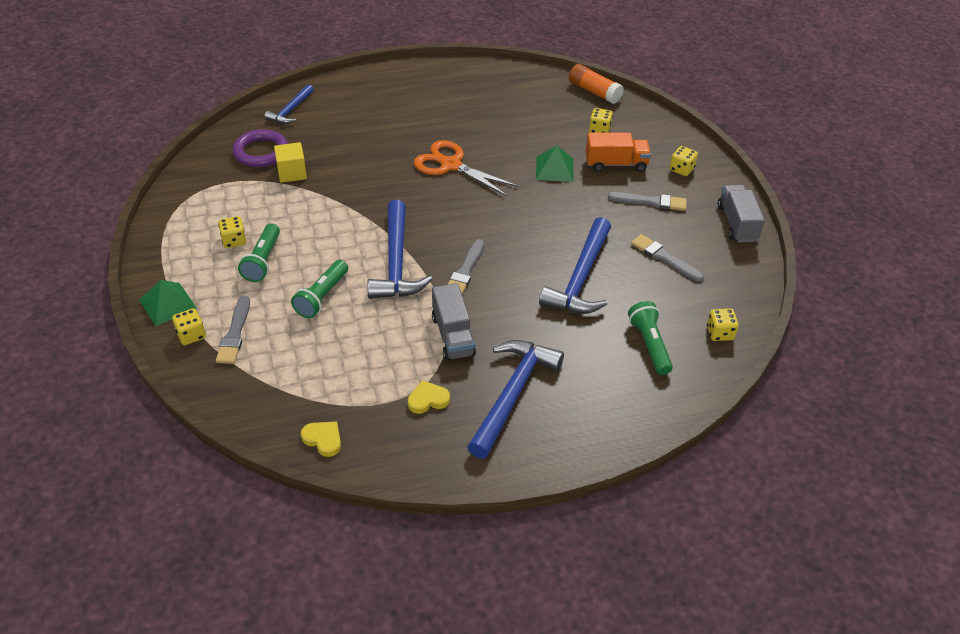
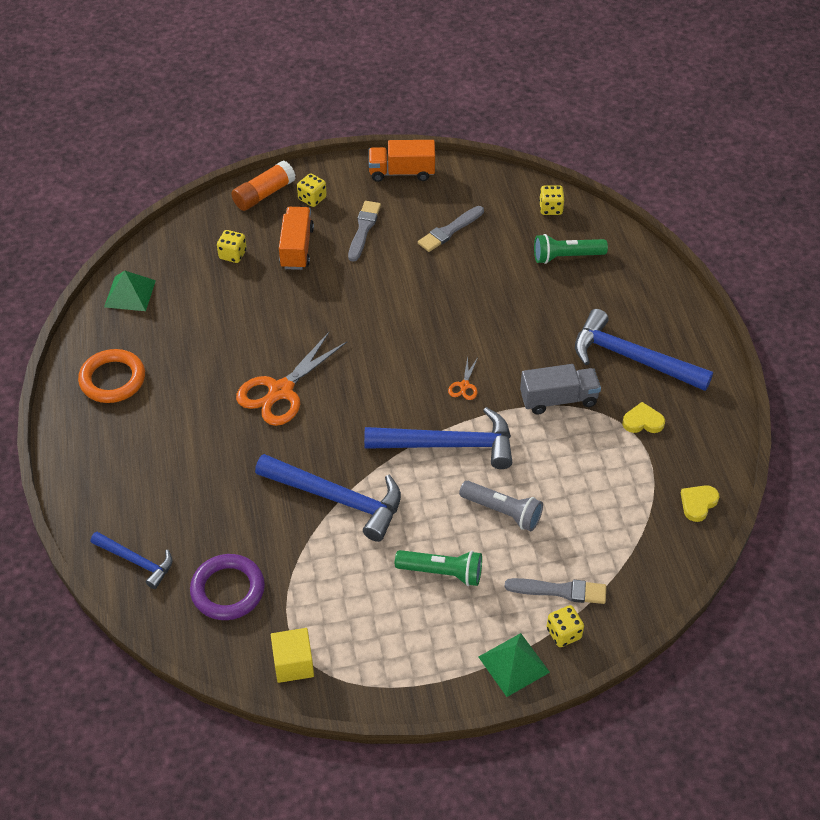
camera: 85 degrees left, 5 degrees up
(234, 241) = (404, 605): yellow dice -> none
(292, 173) = (277, 552): yellow cube -> yellow cube (293, 664)
(322, 297) = (502, 511): green flashlight -> grey flashlight
(428, 399) = (643, 421): yellow heart -> yellow heart turned 105 degrees clockwise
(456, 85) = (112, 379): none -> orange ring
(465, 271) = (464, 385): grey brush -> orange scissors
(554, 169) = (299, 299): green pyramid -> green pyramid (130, 293)
(580, 278) = (477, 295): blue hammer -> blue hammer (337, 499)
(594, 92) = (155, 251): orange glue stick -> orange glue stick (264, 194)
(737, 223) = (402, 172): grey truck -> orange truck

